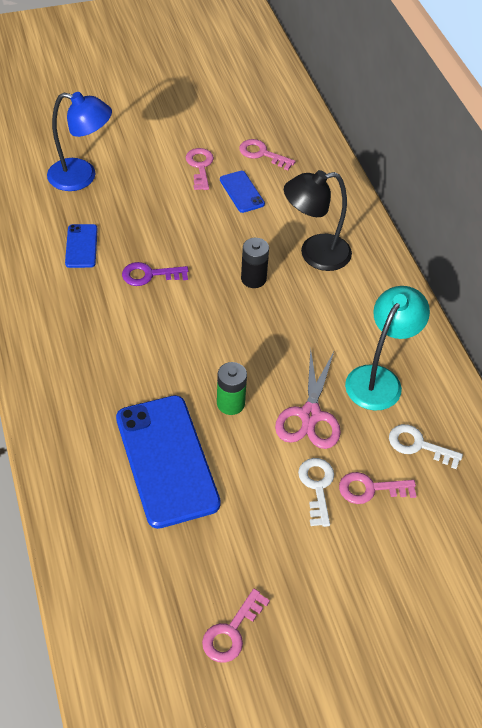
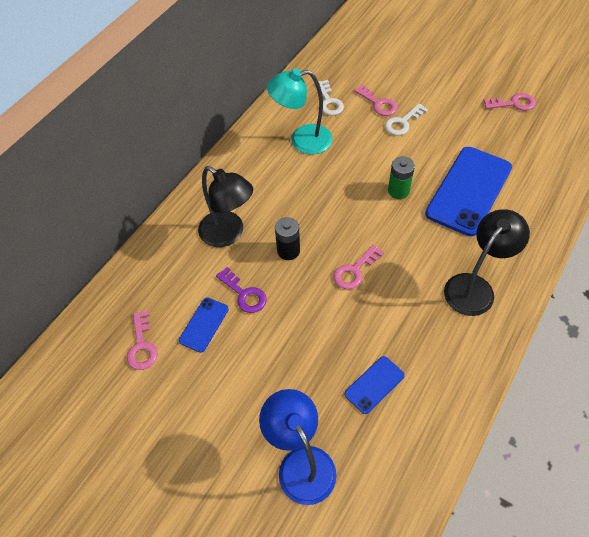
camera: 125 degrees left, 5 degrees up
(73, 369) = (475, 287): none -> black lamp
(149, 275) = (351, 313): purple key -> purple key (244, 294)
(200, 166) = (200, 379): pink key -> pink key (355, 270)
(310, 415) = (363, 152): pink scissors -> none

